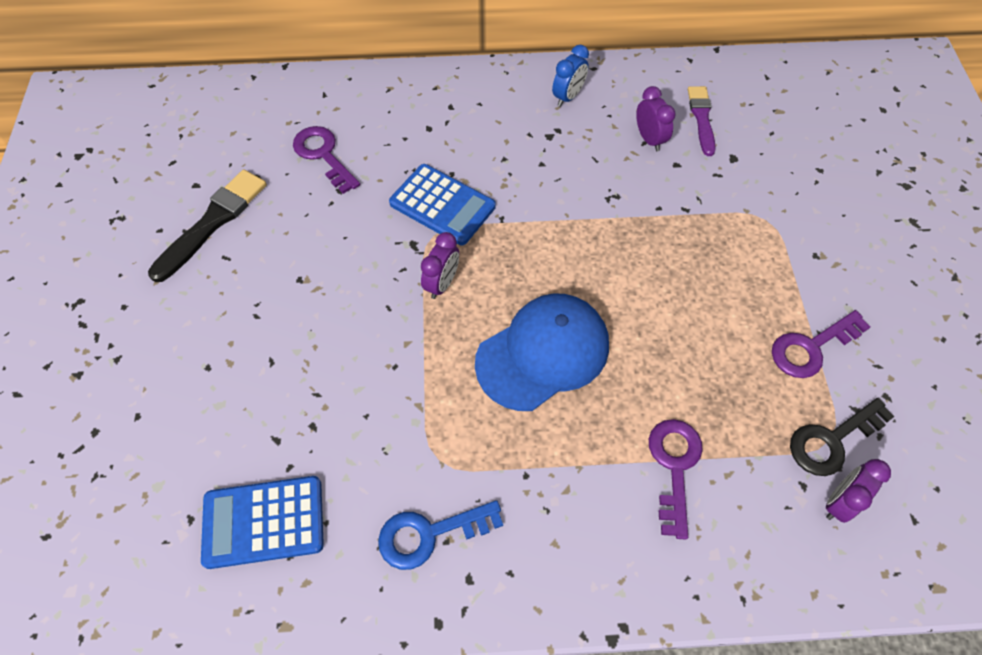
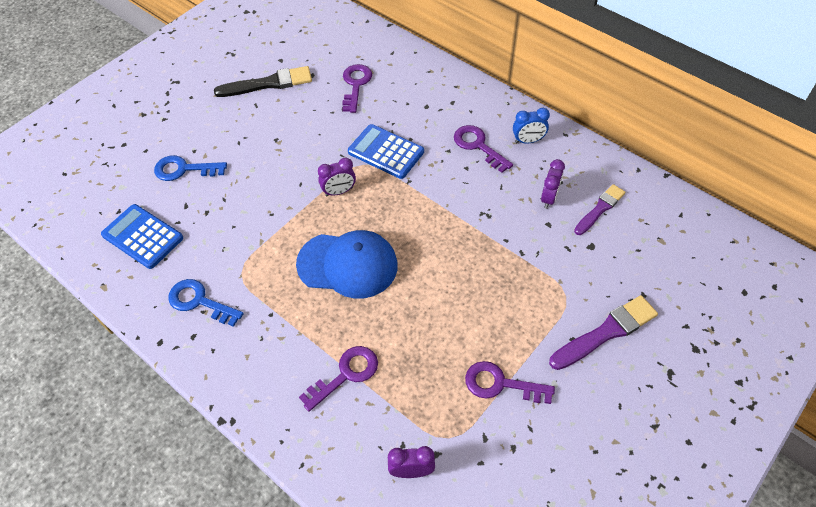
camera: 45 degrees right, 5 degrees down
(222, 399) = (184, 169): none -> blue key
(442, 205) = (386, 152): blue calculator -> blue calculator turned 135 degrees clockwise
(528, 134) = (478, 146): none -> purple key
(832, 227) = (606, 332): none -> purple brush
(832, 440) = (448, 439): black key -> none

